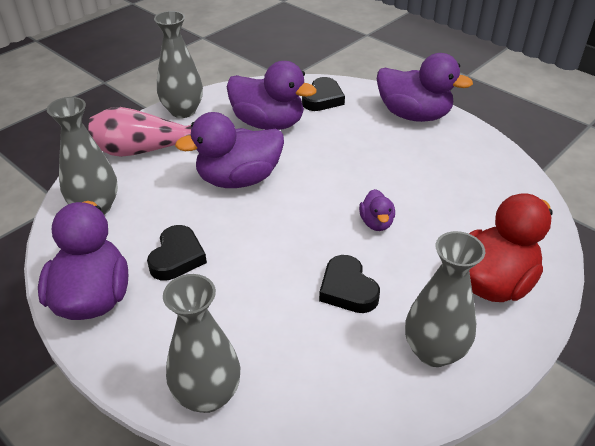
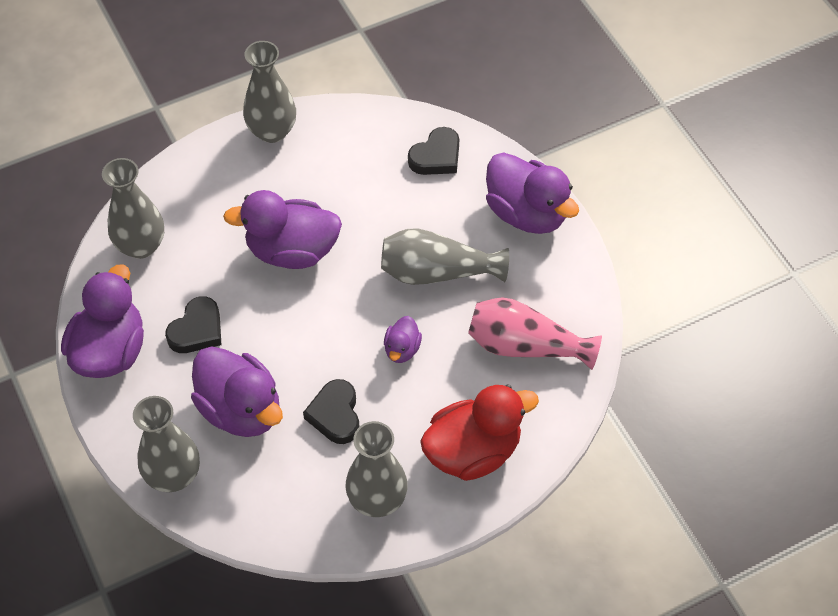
camera: 20 degrees right, 15 degrees up
(144, 150) = (211, 180): pink vase -> pink vase (525, 346)
(268, 123) = (357, 179): purple duck -> purple duck (241, 410)
(370, 164) = (437, 272): none -> grey vase

